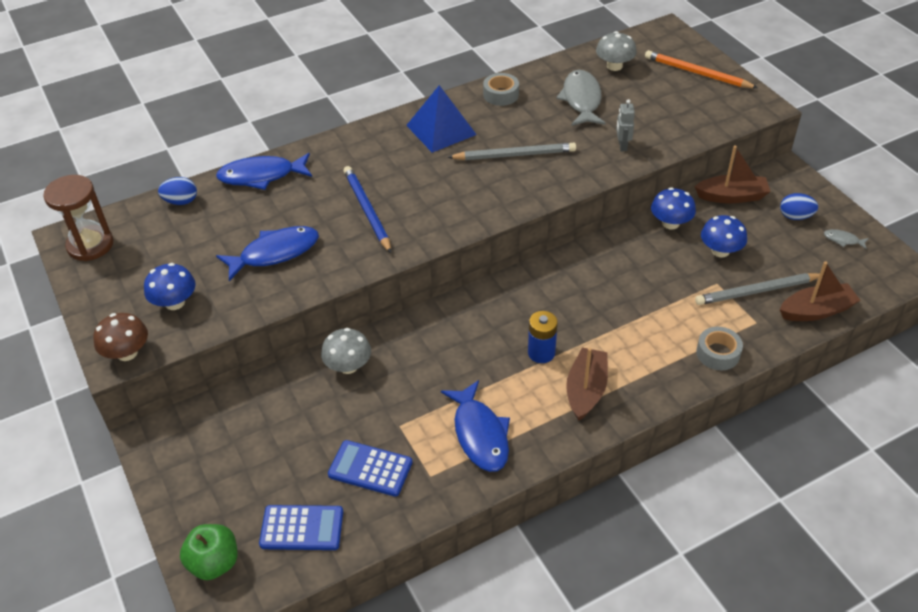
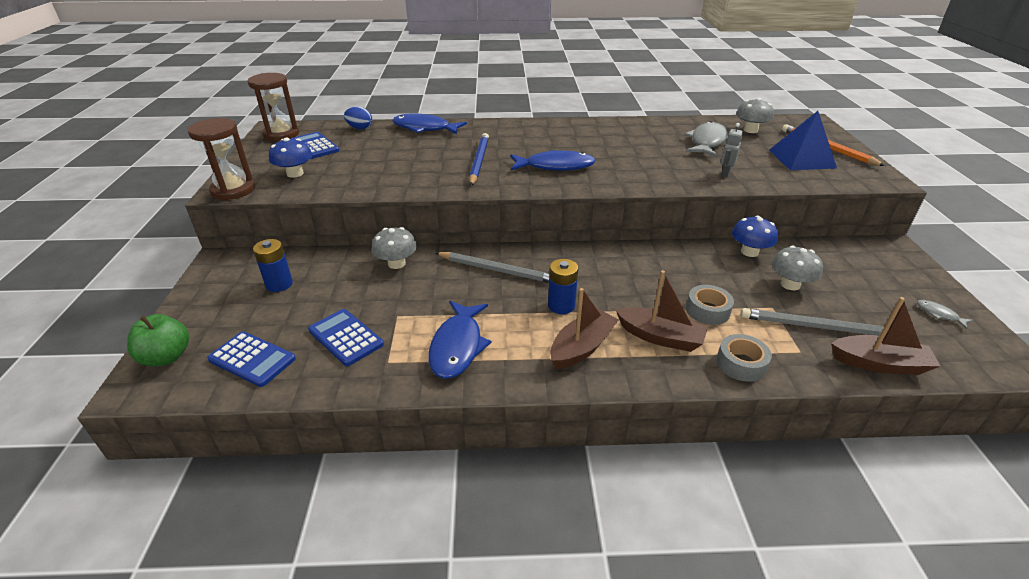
camera: 25 degrees right, 10 degrees down
(127, 353) = (233, 190): brown mushroom -> brown hourglass
(154, 251) = (314, 146): none -> blue calculator
(247, 439) = (279, 284): none -> blue battery
(275, 253) = (390, 166): blue fish -> blue fish (555, 166)
(441, 130) = (576, 134): blue pyramid -> blue pyramid (801, 159)
(501, 95) = (640, 126): grey tape -> grey tape (707, 310)
(514, 155) = (624, 158): grey pencil -> grey pencil (497, 270)
(720, 251) = (790, 284): blue mushroom -> grey mushroom
(732, 196) = (824, 250): brown boat -> brown boat (660, 337)
(795, 216) = (888, 281): blue egg -> none

